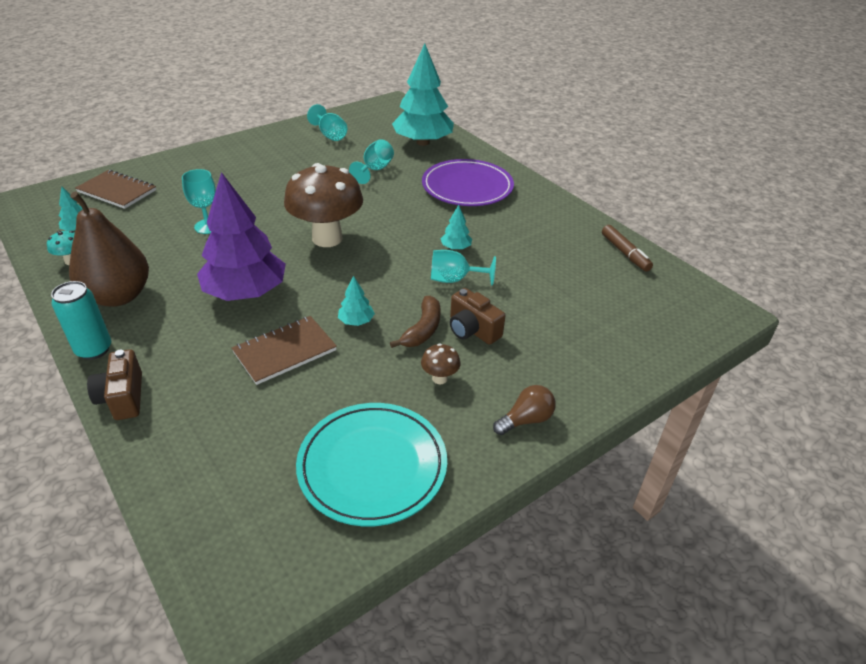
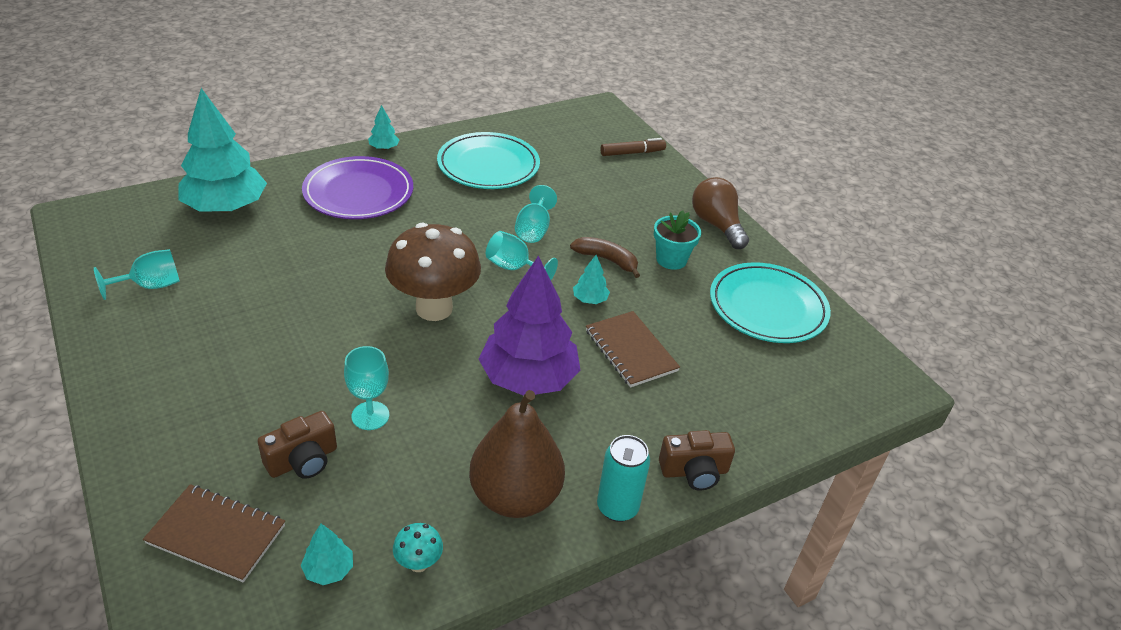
camera: 85 degrees left, 0 degrees up
(117, 191) = (217, 534): brown notebook -> brown notebook turned 75 degrees clockwise
(375, 170) = (282, 255): turquoise goblet -> turquoise goblet (514, 268)
(440, 378) = (671, 259): brown mushroom -> turquoise flower pot
(456, 248) = (479, 220): turquoise tree -> turquoise tree (384, 148)
(472, 330) = (610, 232): brown camera -> brown camera (303, 460)
(526, 420) = (716, 225): brown light bulb -> brown light bulb, size x1.55
(548, 244) = (488, 165): none -> turquoise plate
(625, 253) = (513, 130): brown marker -> brown marker (632, 153)

